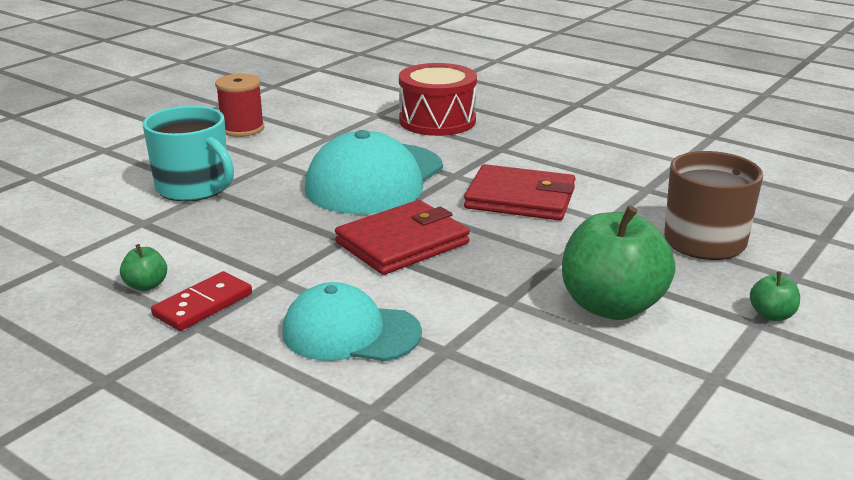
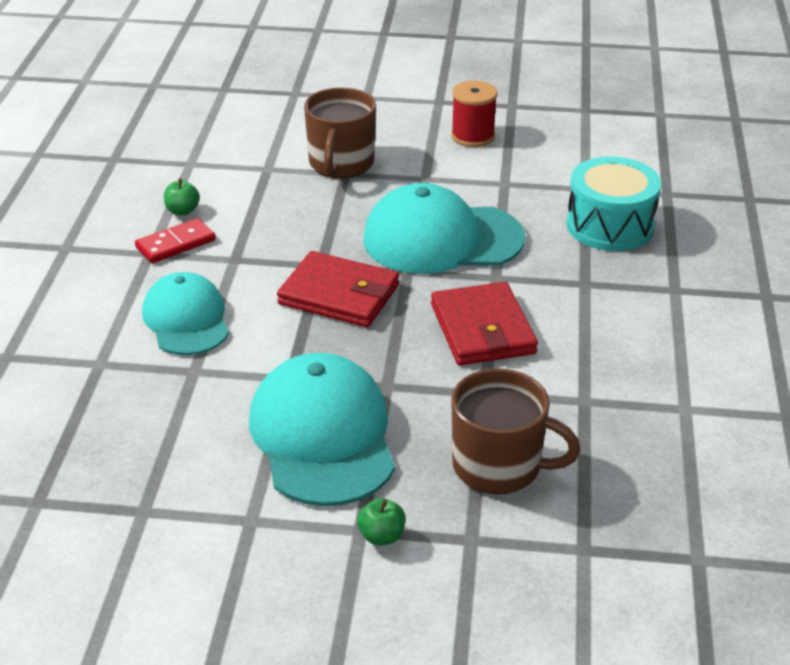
camera: 60 degrees right, 10 degrees up
(194, 188) = (341, 164): turquoise mug -> brown mug
(203, 305) = (176, 244): red domino -> red domino turned 45 degrees counterclockwise
(437, 121) = (610, 226): red drum -> turquoise drum
(611, 306) = (323, 436): green apple -> turquoise cap

